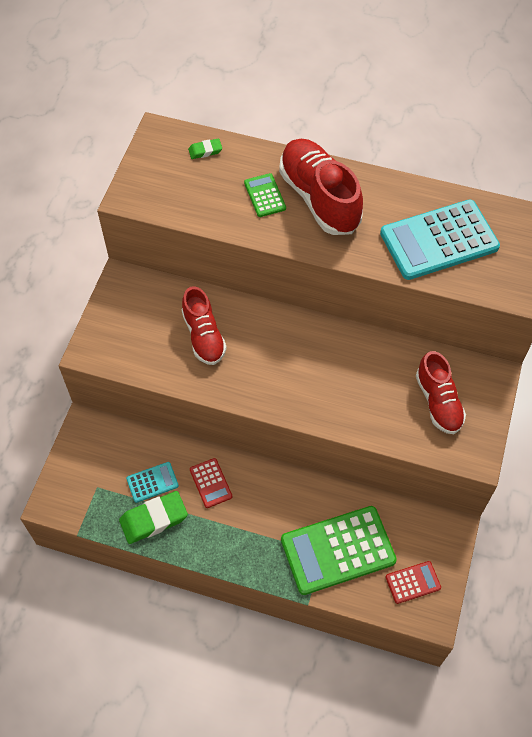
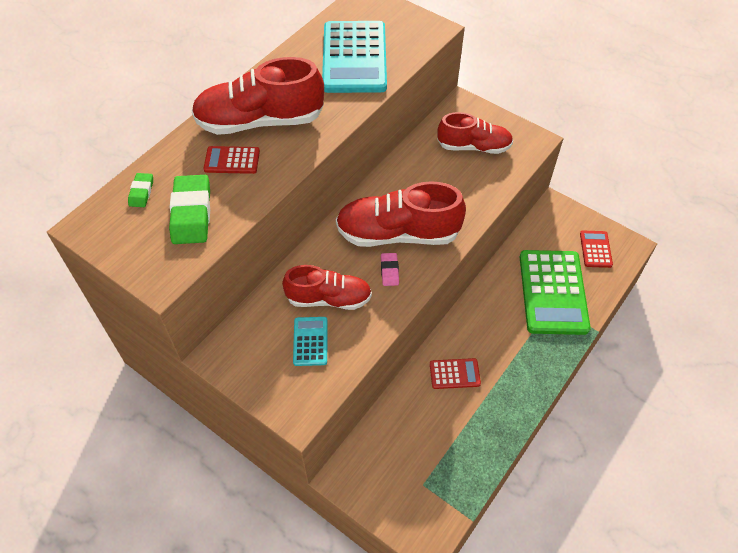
camera: 70 degrees left, 5 degrees down
(152, 482) = (436, 427): turquoise calculator -> turquoise calculator (310, 341)
(154, 519) = (478, 437): green eraser -> green eraser (191, 213)
(251, 373) = (389, 271): none -> pink eraser
(265, 195) = (232, 160): green calculator -> red calculator
(296, 367) = (398, 234): none -> red shoe

